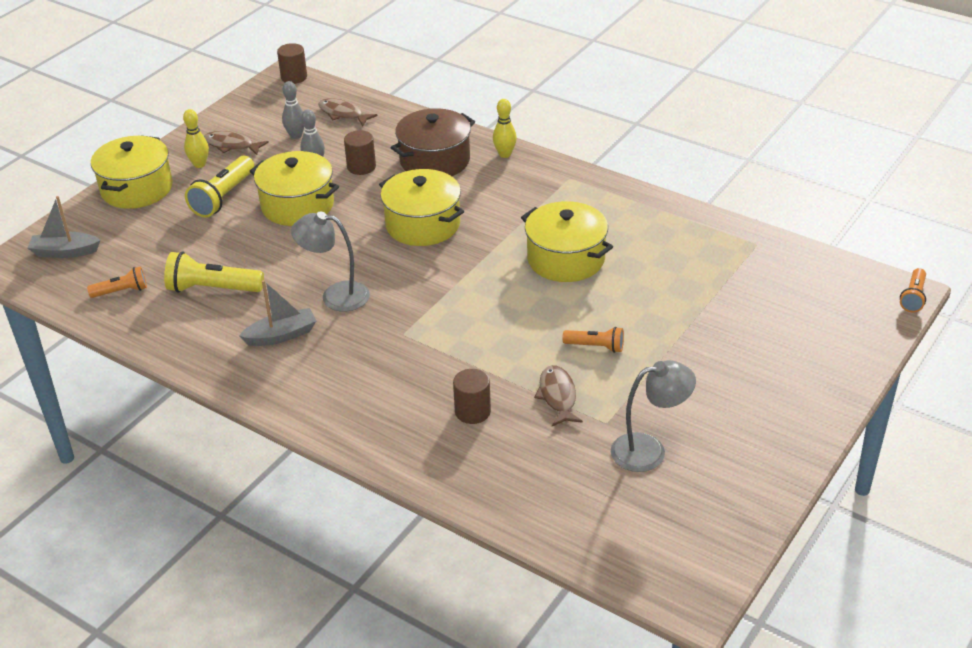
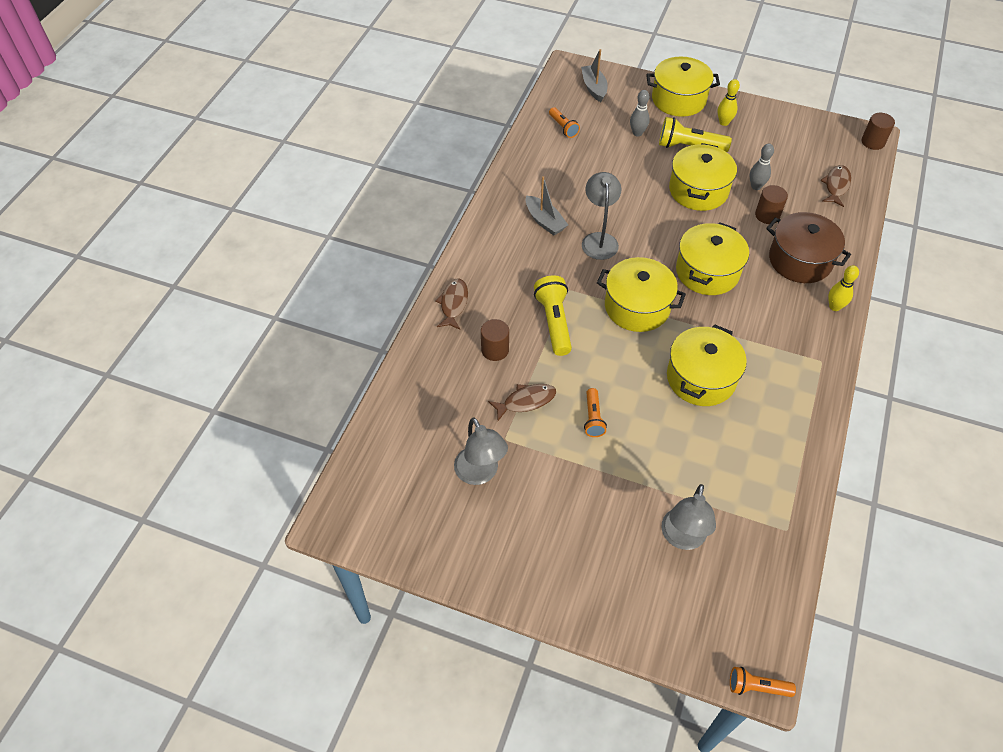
camera: 75 degrees right, 15 degrees up
(212, 289) = (582, 171): yellow flashlight -> yellow flashlight (554, 322)
(232, 145) = (757, 133): brown fish -> brown fish (453, 304)
(296, 136) = (789, 165): grey bowling pin -> grey bowling pin (637, 133)
(452, 285) = (637, 307): none -> yellow pot
(756, 311) = (682, 538): none -> grey lamp

